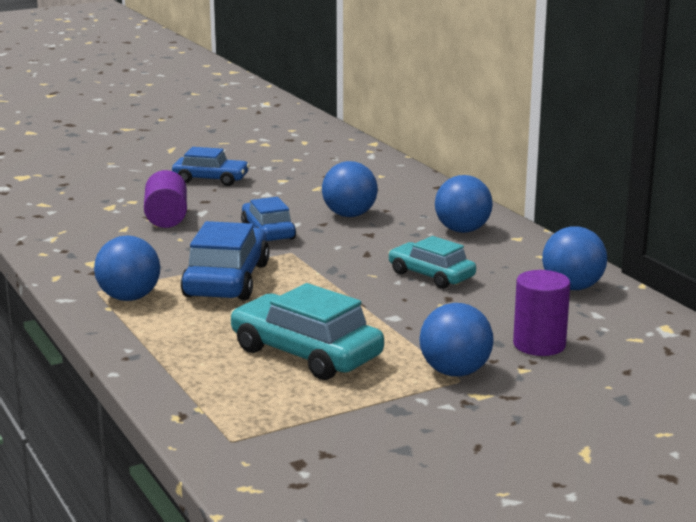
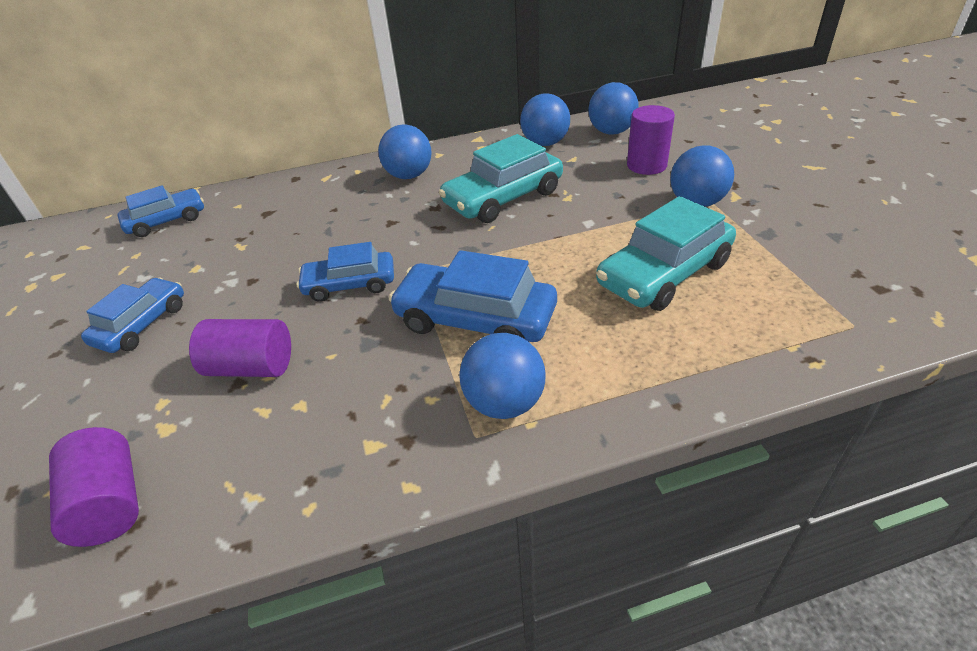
camera: 75 degrees left, 20 degrees up
(53, 206) = (110, 503): none -> purple cylinder
(348, 158) = (167, 221): none -> blue car
(349, 215) = (334, 230): blue ball -> blue ball (611, 132)
(431, 275) = (503, 198): turquoise car -> turquoise car, size x1.55

